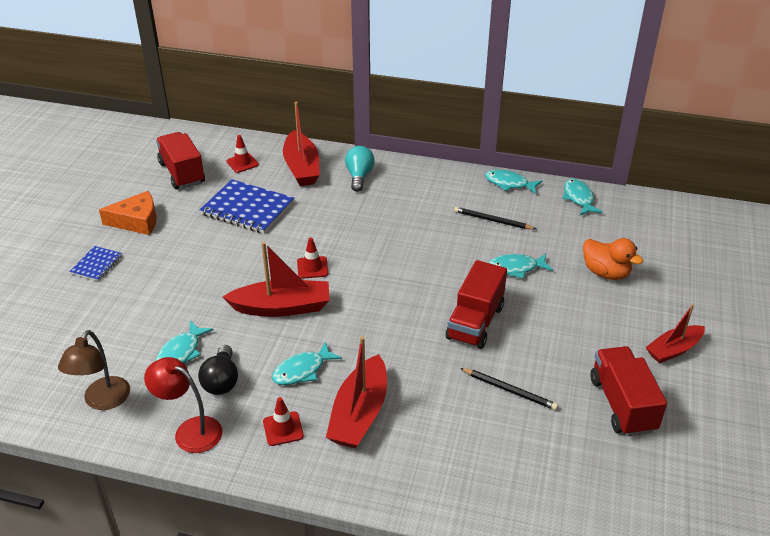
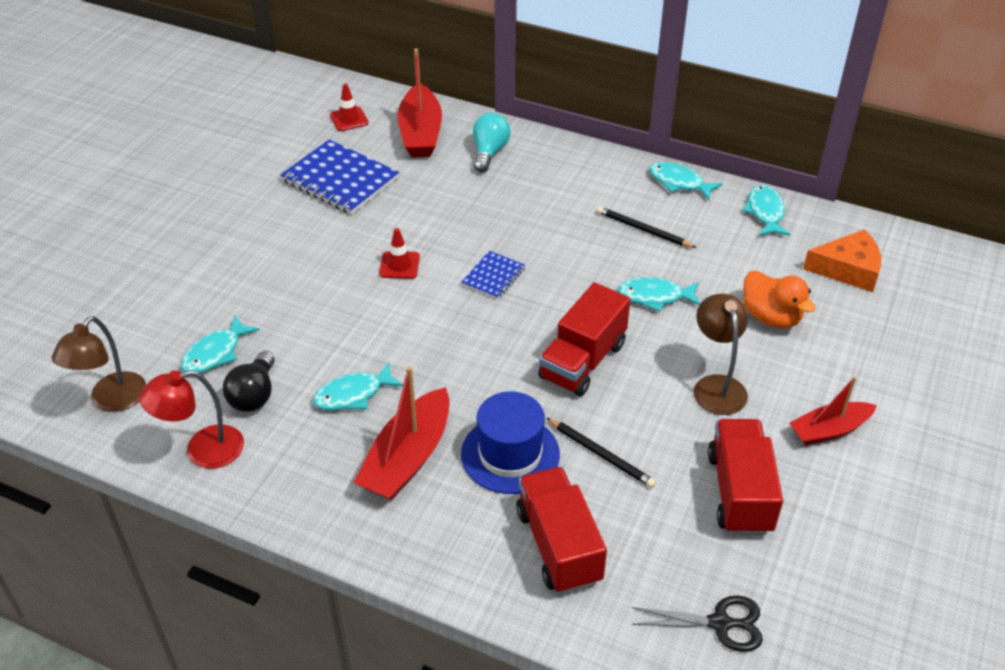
camera: 10 degrees right, 5 degrees up
(97, 265) = (144, 231): blue notebook -> blue notebook (493, 276)
(137, 221) = (204, 181): orange cheese -> orange cheese (848, 269)
(182, 173) = (272, 125): red truck -> red truck (558, 546)
(190, 430) = (203, 450): red lamp -> red lamp turned 60 degrees counterclockwise
(282, 307) = (349, 312): red boat -> none
(283, 429) = (311, 464): red traffic cone -> none
(439, 400) = (510, 454): none -> blue hat
(581, 328) = (716, 386): none -> brown lamp
(637, 505) = (720, 623): none -> black scissors

